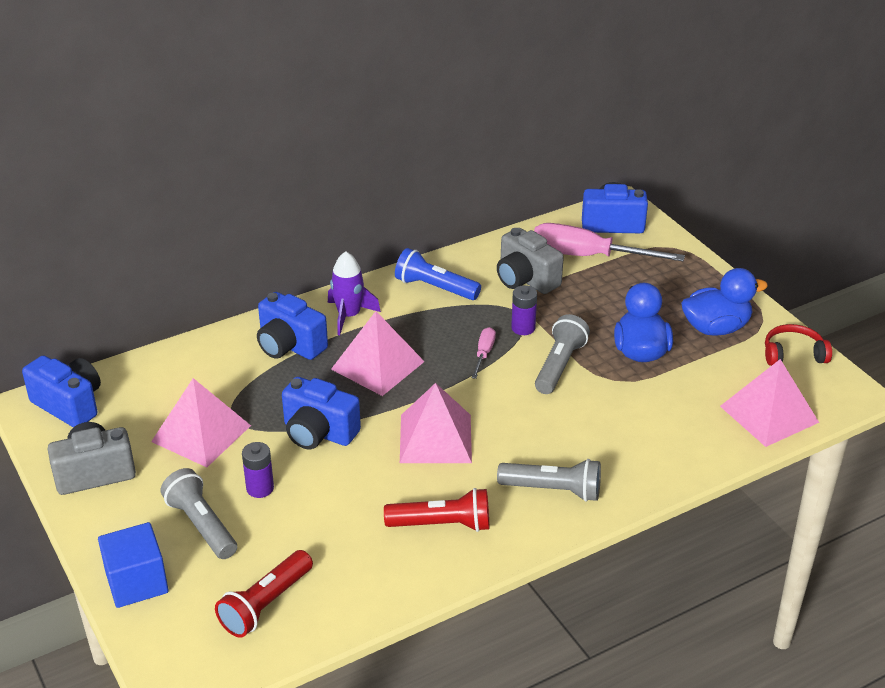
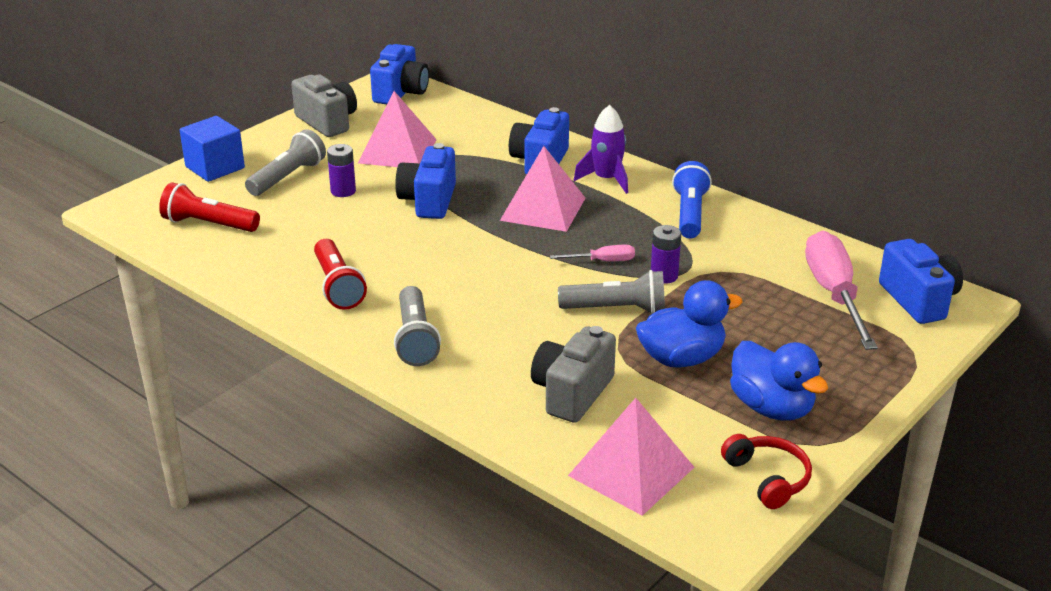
camera: 70 degrees right, 5 degrees down
(435, 438) = (455, 260): pink pyramid -> none
(525, 279) = (752, 262): grey camera -> grey camera (572, 393)

